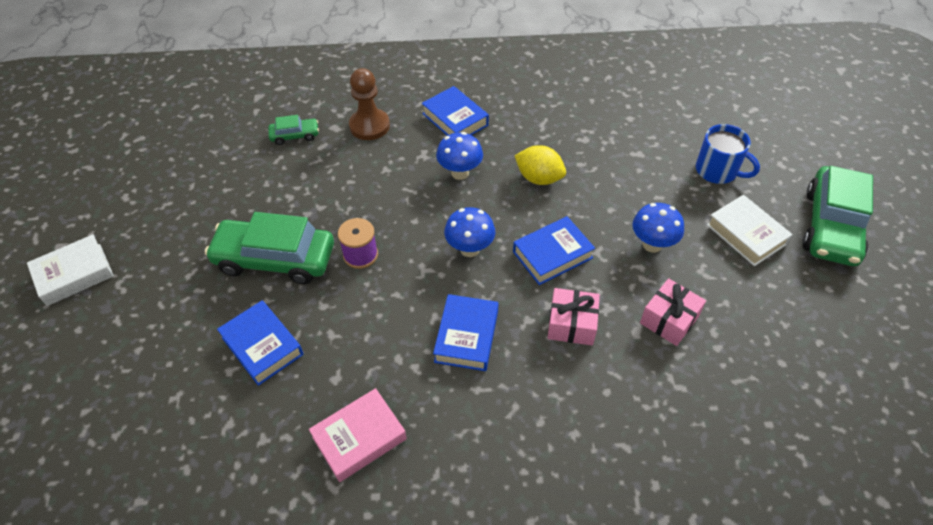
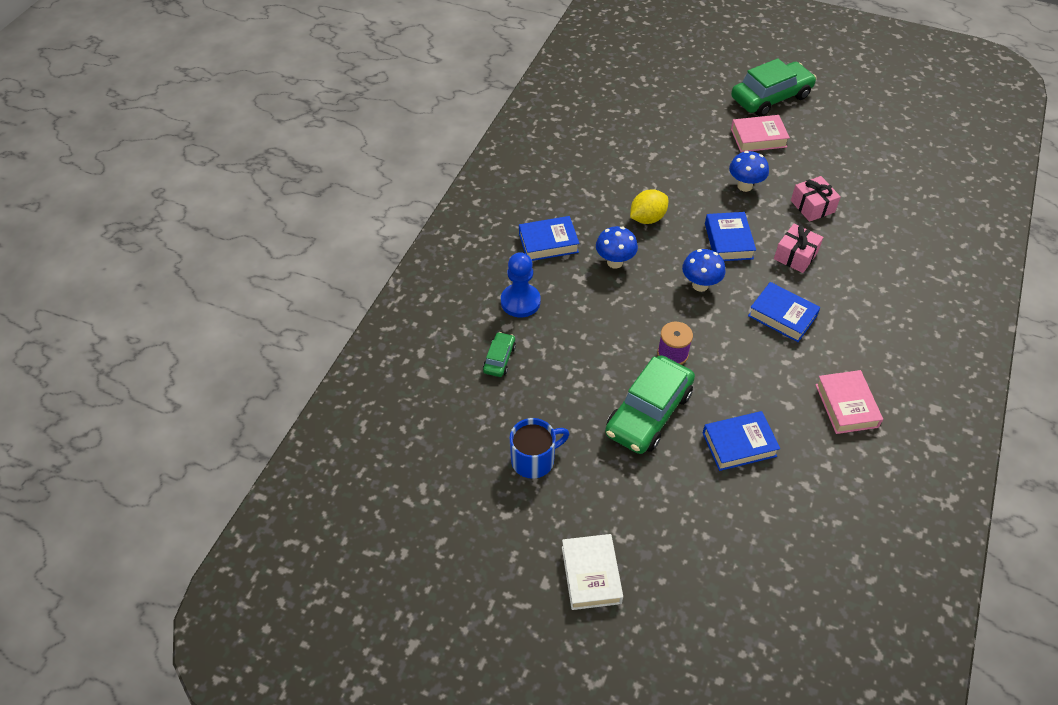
camera: 65 degrees left, 0 degrees up
(369, 126) = (520, 302): brown pawn -> blue pawn
(717, 171) = (693, 124): blue mug -> blue mug (534, 459)
(746, 234) = (758, 138): white book -> pink book
(831, 226) = (770, 97): green car -> green car turned 75 degrees counterclockwise

